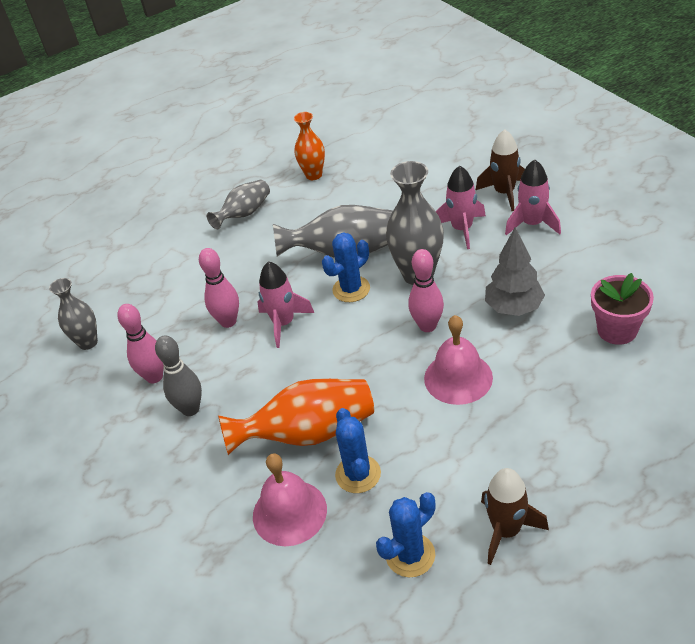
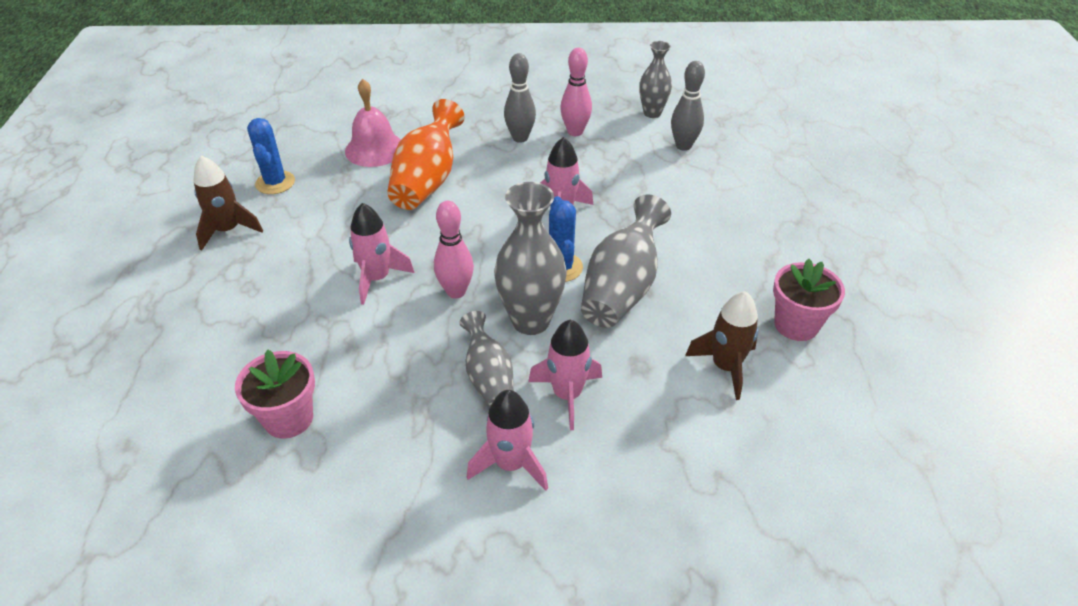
camera: 115 degrees right, 0 degrees up
(135, 300) = (683, 146): none -> grey bowling pin
(228, 321) = (599, 183): pink bowling pin -> none
(244, 214) = (761, 246): grey vase -> grey vase (488, 377)
(313, 175) = (796, 325): orange vase -> pink flower pot
(358, 474) = (362, 187): blue cactus -> none
(458, 377) = (377, 278): pink bell -> pink rocket
(504, 193) = (596, 477): brown rocket -> brown rocket (725, 367)
(514, 308) = (407, 362): grey tree -> none

